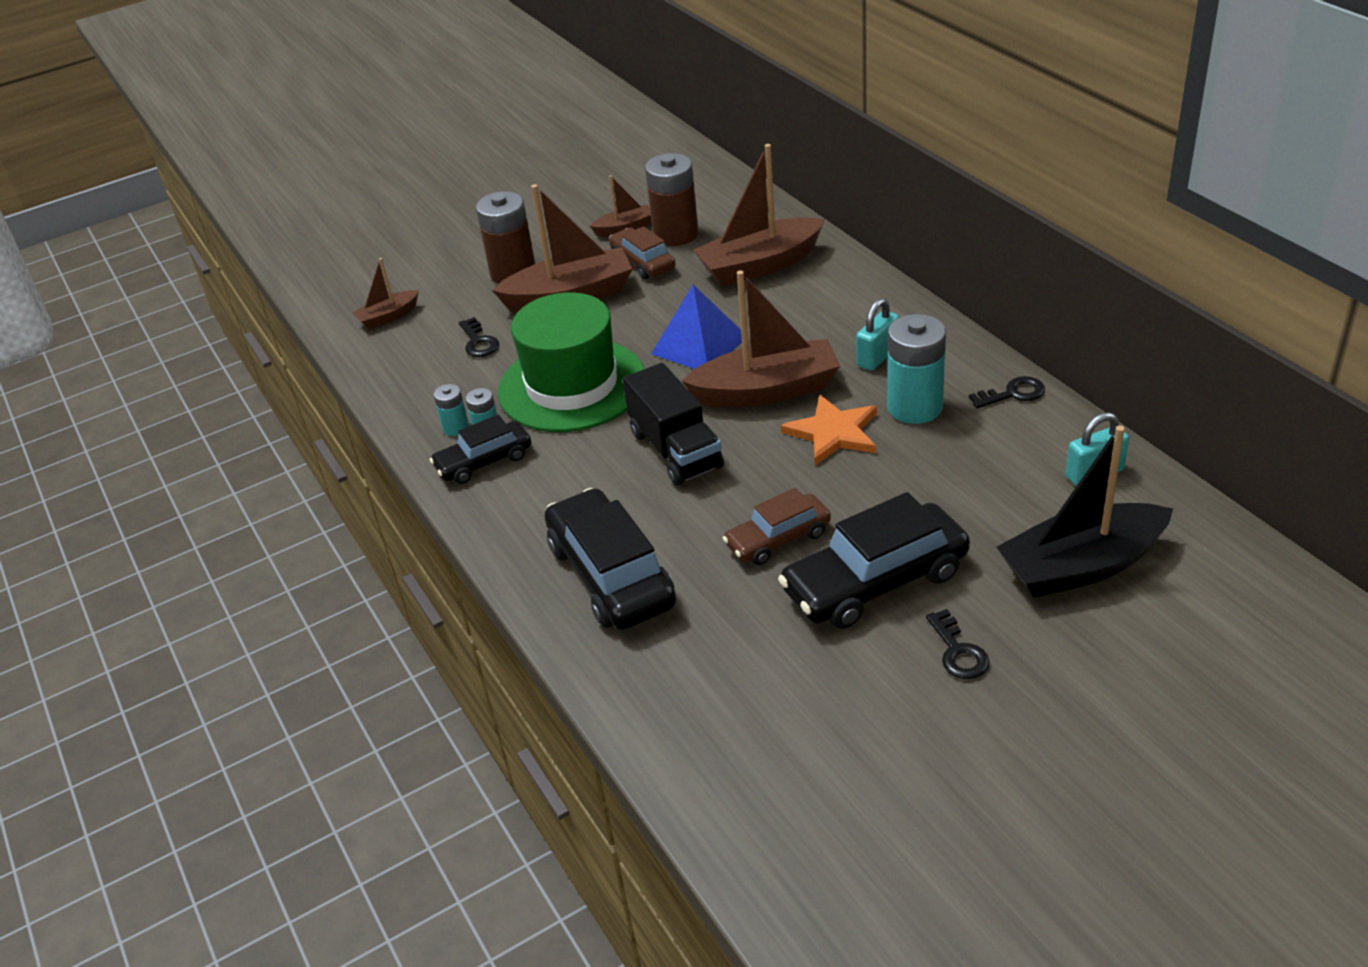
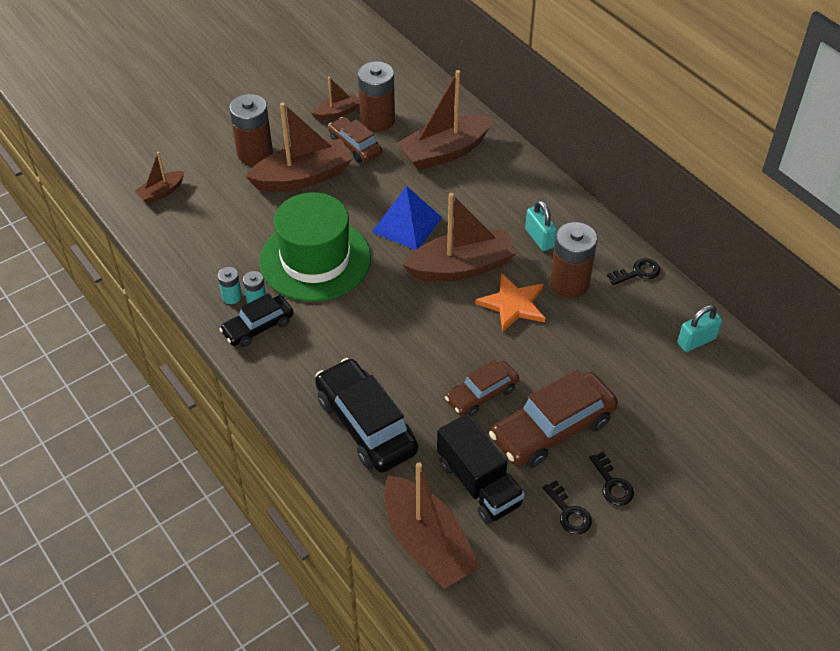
camera: 10 degrees left, 10 degrees up
(478, 342) = (237, 218): black key -> black key (569, 512)
(675, 450) = (400, 318): black truck -> black truck (478, 483)
(677, 724) = (427, 543): none -> brown boat
(875, 581) = (552, 429): black car -> brown car
(877, 357) = (539, 238): turquoise padlock -> turquoise padlock turned 60 degrees counterclockwise
(915, 407) = (569, 283): turquoise battery -> brown battery
(1081, 566) = (690, 416): black boat -> none

